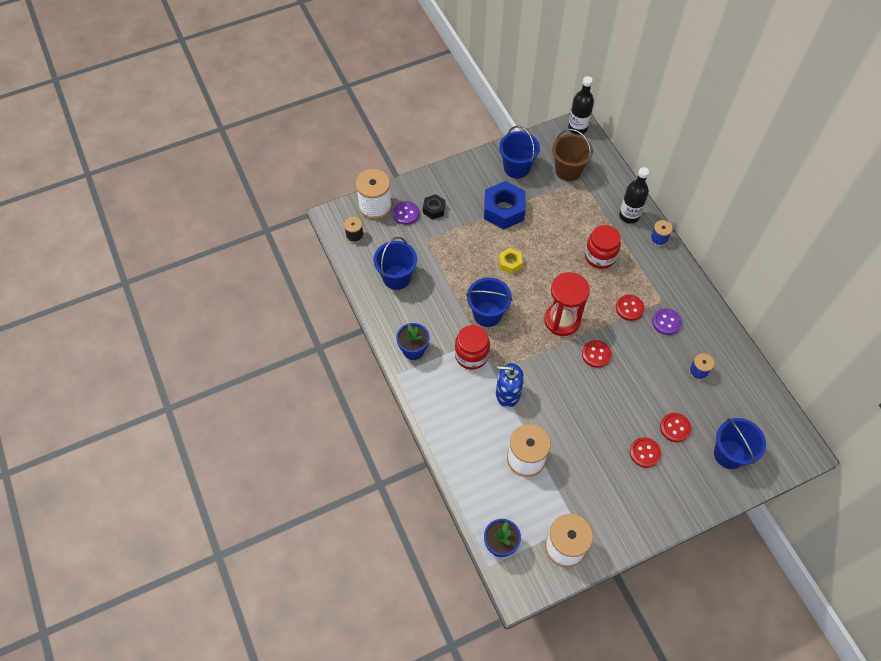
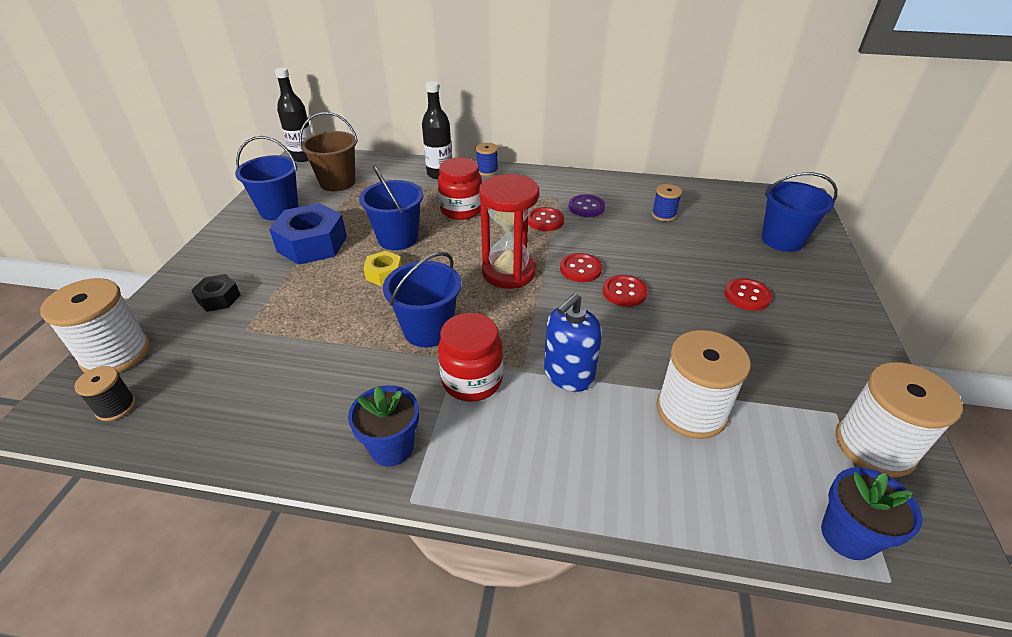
camera: 55 degrees left, 20 degrees down
(396, 277) = (252, 395): blue bucket -> blue bucket (398, 238)
(406, 213) = (180, 328): purple button -> none
(675, 428) = (725, 259): red button -> red button (624, 292)

